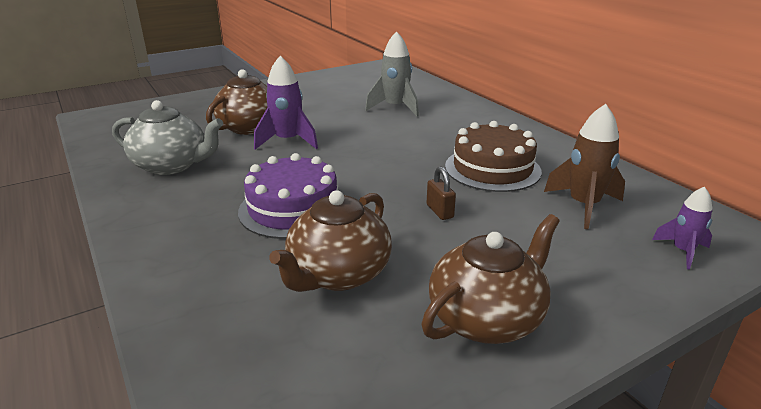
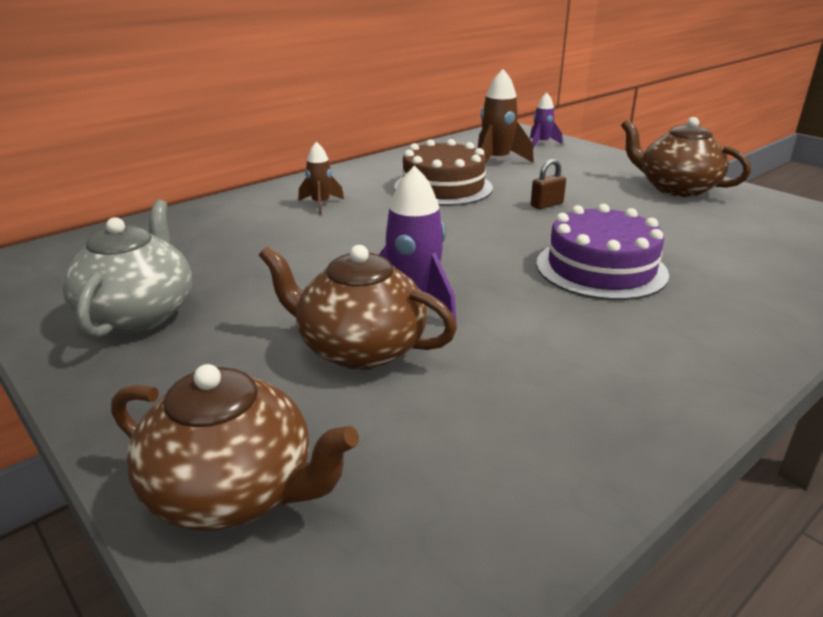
camera: 100 degrees left, 0 degrees up
(172, 165) = (557, 390): grey teapot -> grey teapot (138, 314)
(338, 274) = (685, 234): brown teapot -> brown teapot (233, 492)
(395, 108) = (260, 240): grey rocket -> none
(455, 123) = (321, 204): none -> brown rocket

